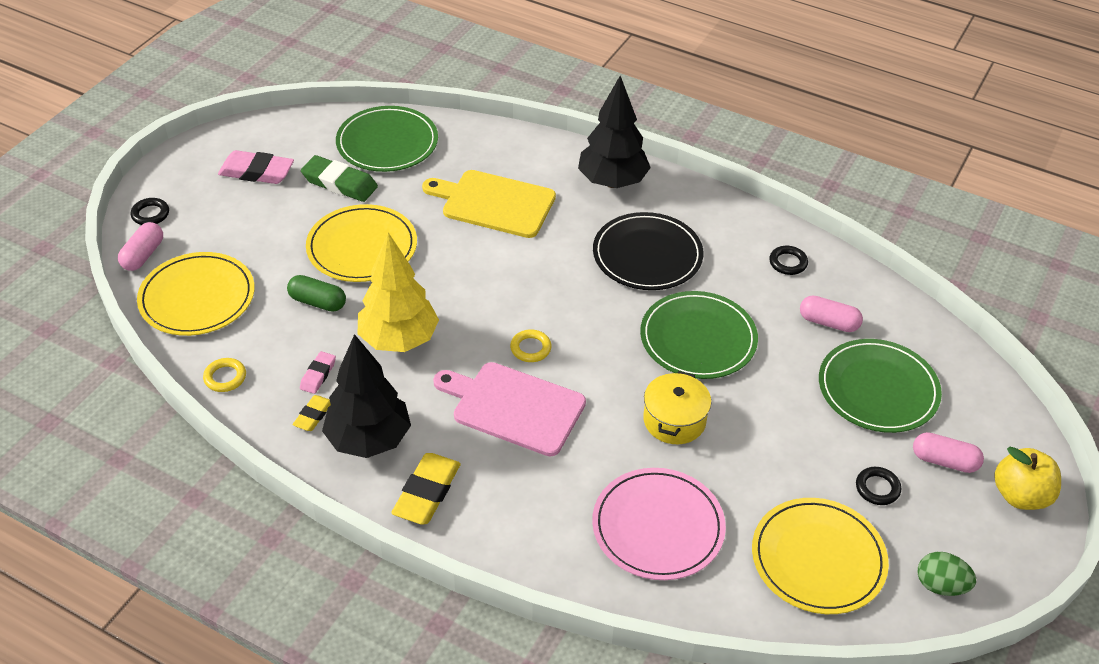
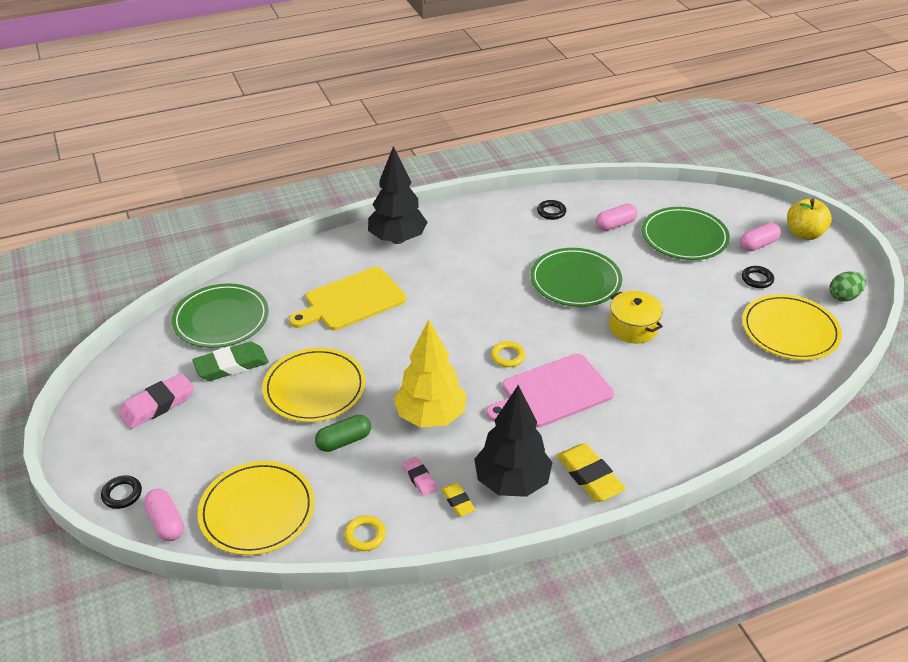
camera: 50 degrees left, 5 degrees down
(647, 255) = (481, 261): black plate -> none
(658, 527) = (712, 382): pink plate -> none

